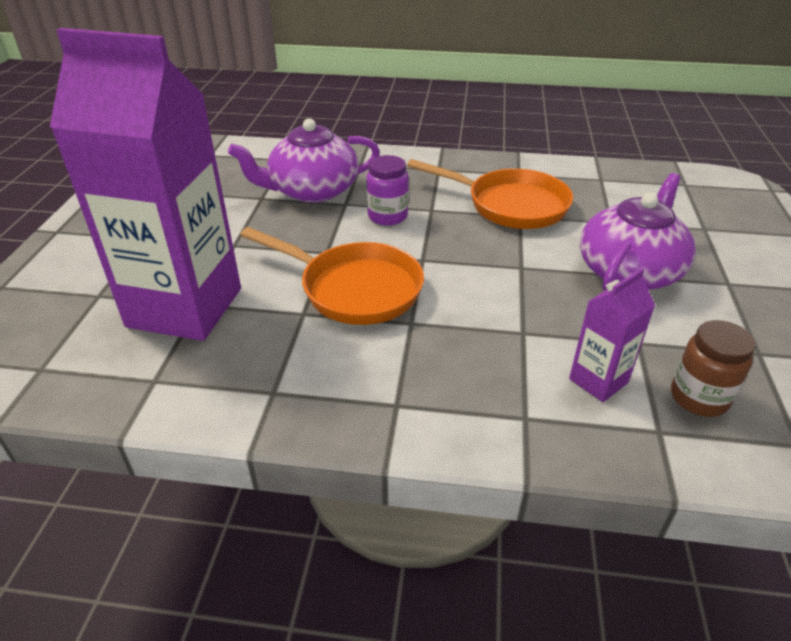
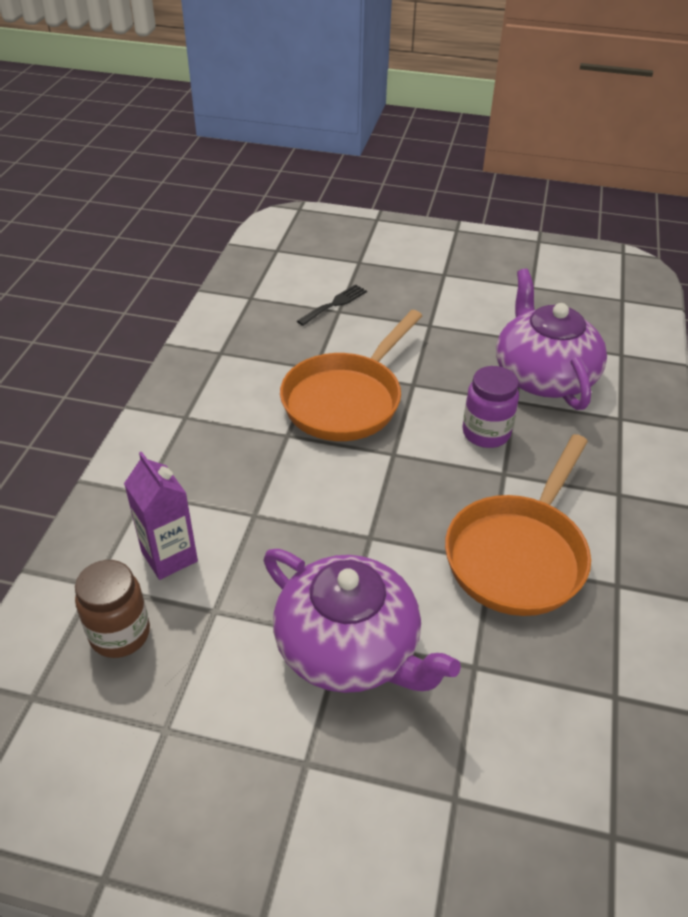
camera: 95 degrees right, 5 degrees up
(185, 307) = (335, 304): purple carton -> black fork

